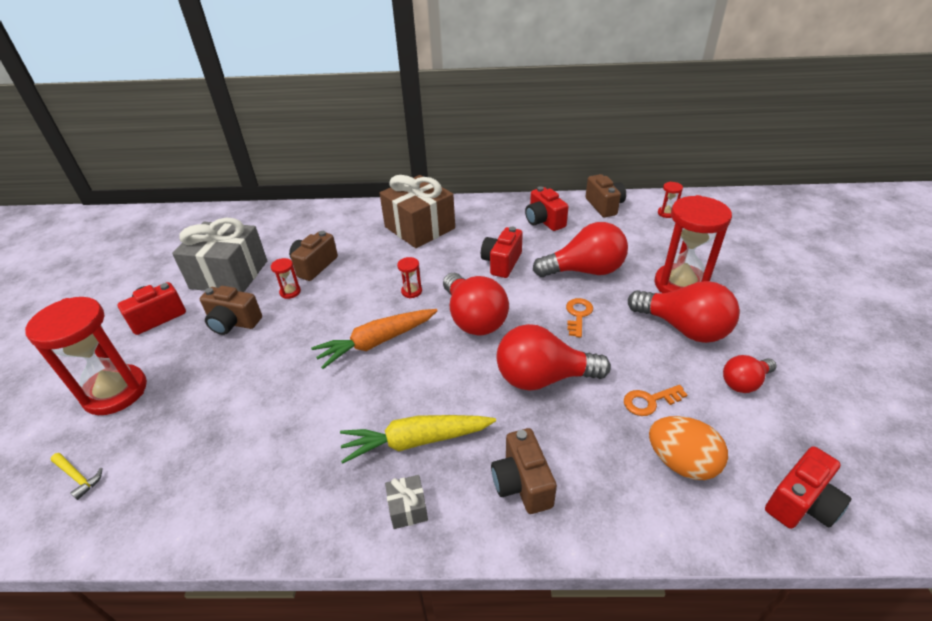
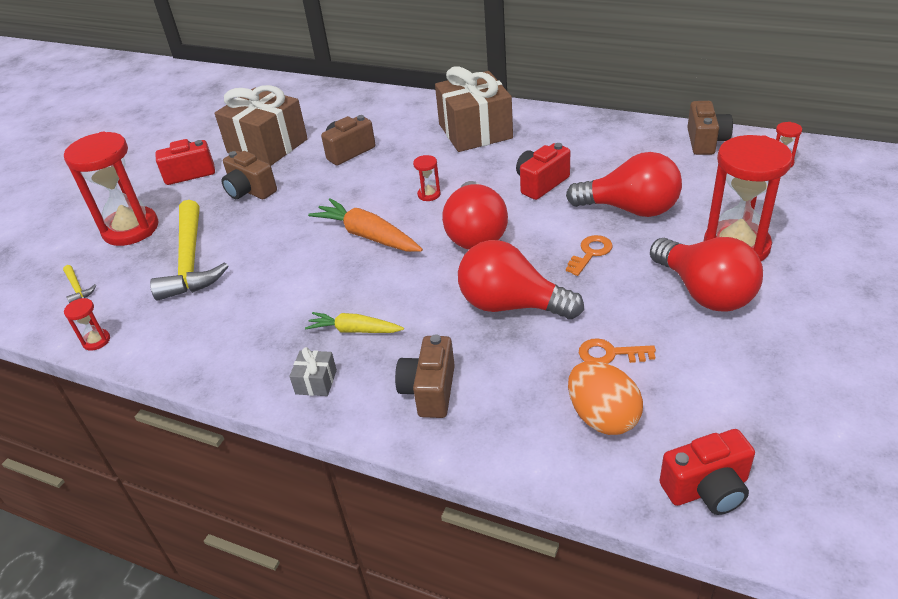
camera: 25 degrees right, 0 degrees up
(203, 411) = (190, 261): none -> yellow hammer
(229, 274) = (267, 146): grey gift -> brown gift
(290, 292) = (313, 173): red hourglass -> red hourglass (96, 341)
(377, 342) = (368, 236): orange carrot -> orange carrot turned 45 degrees clockwise
(416, 441) = (354, 330): yellow carrot -> yellow carrot, size x0.63
(544, 221) = (619, 147): red camera -> none
(744, 382) = (735, 362): red light bulb -> none

